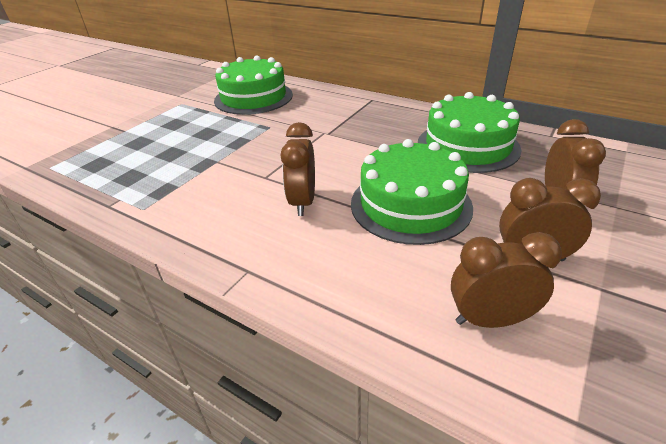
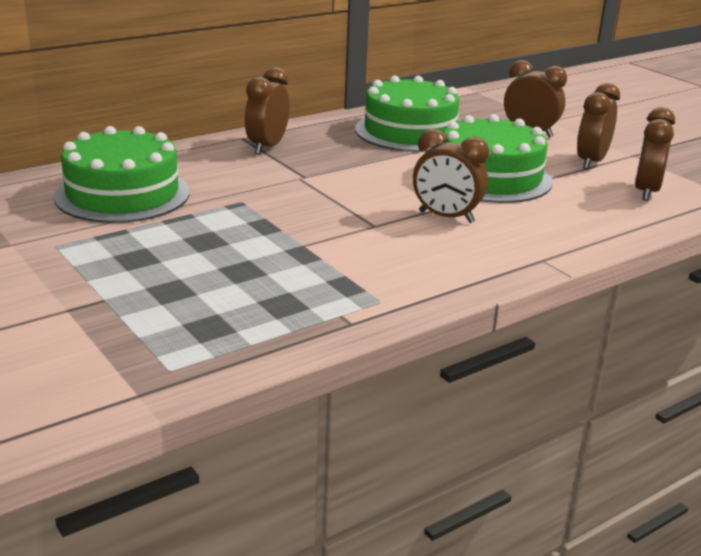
camera: 70 degrees left, 10 degrees down
(365, 110) = (267, 147): none -> brown clock

